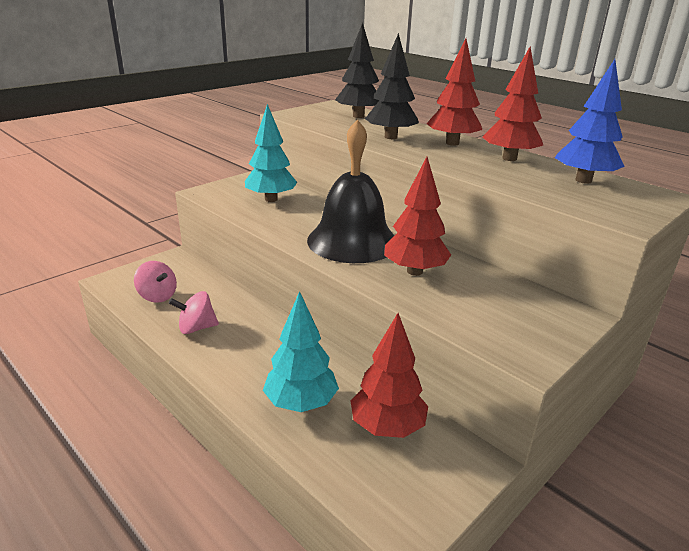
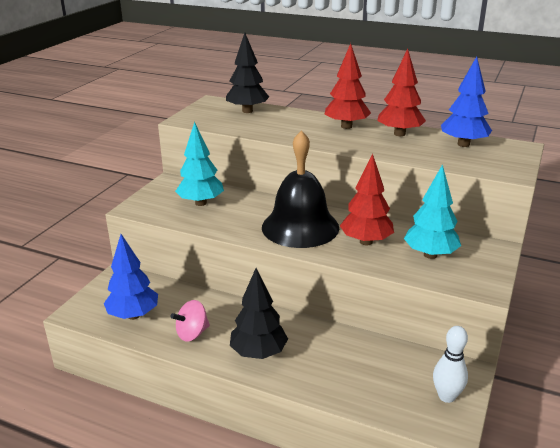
camera: 20 degrees left, 0 degrees up
(157, 296) = (133, 315): pink spinning top -> blue tree
(301, 403) = (322, 368): turquoise tree -> turquoise tree (430, 255)
(387, 427) = (394, 366): red tree -> none
(391, 137) = (294, 129): black tree -> black tree (259, 353)
(429, 485) = (446, 396): none -> white bowling pin

